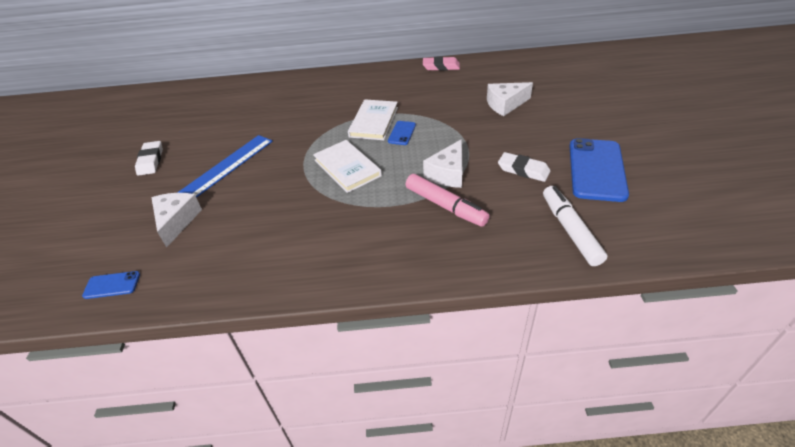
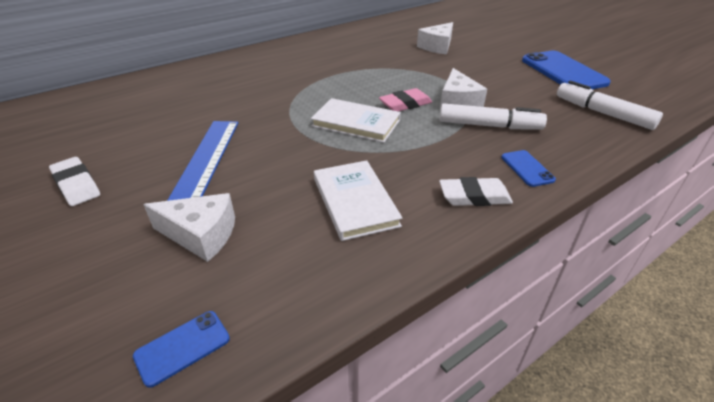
camera: 35 degrees left, 5 degrees down
(177, 221) = (201, 235): white cheese -> white cheese turned 135 degrees clockwise
(374, 122) = (334, 82): white book -> white book (355, 202)
(402, 133) = (374, 84): blue phone -> blue phone (527, 168)
(441, 66) = (345, 32): pink eraser -> pink eraser (405, 104)
(445, 206) = (489, 126): pink marker -> white marker
(523, 170) = (513, 85): white eraser -> white eraser (474, 196)

